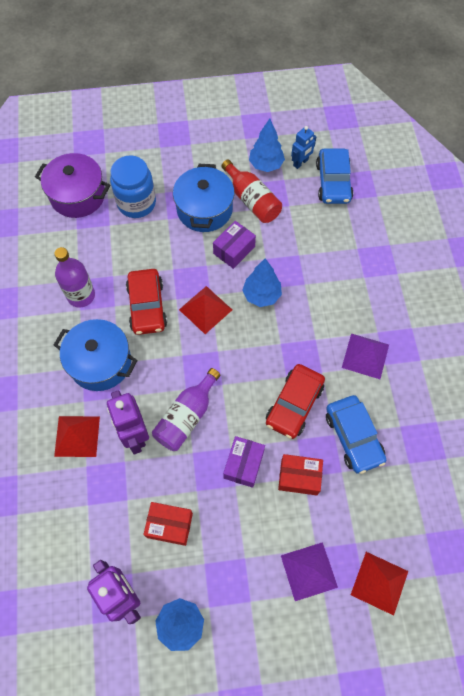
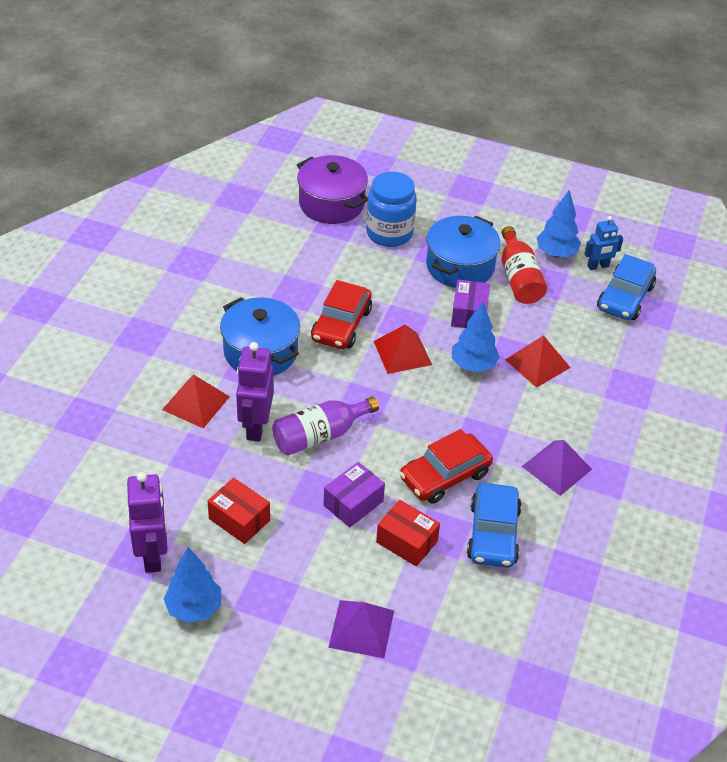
camera: 25 degrees right, 20 degrees down
(81, 295) = (278, 288): purple bottle -> none
(234, 250) = (469, 314): purple box -> purple box turned 60 degrees counterclockwise
(379, 582) = (434, 677): red pyramid -> red pyramid (537, 363)

